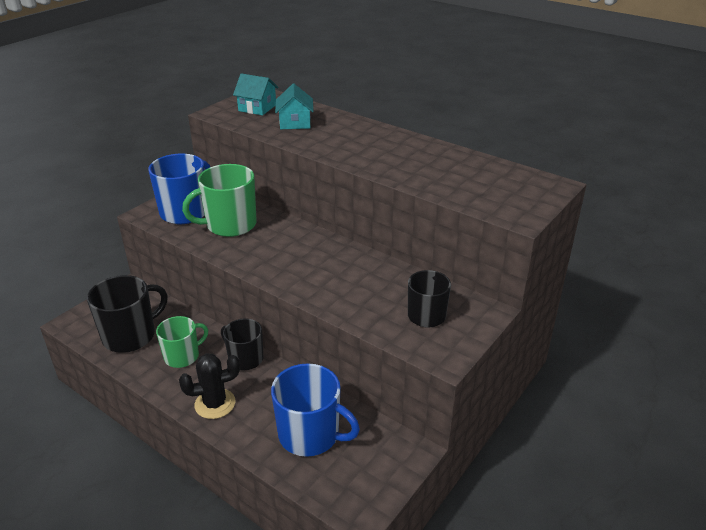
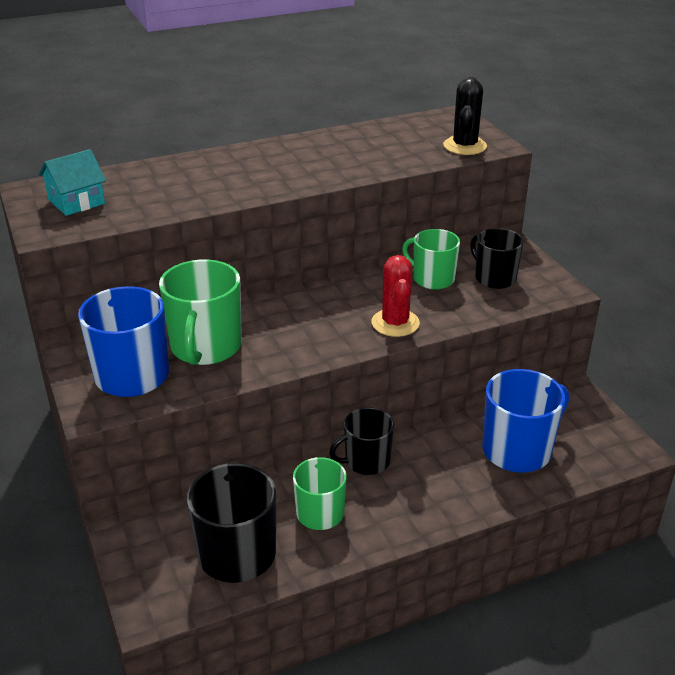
camera: 60 degrees left, 0 degrees up
(215, 404) = (425, 507): black cactus -> black cactus (465, 146)
(295, 123) = (157, 190): turquoise house -> none
(317, 287) = (395, 323): none -> red cactus
(394, 285) = (432, 279): none -> green mug

